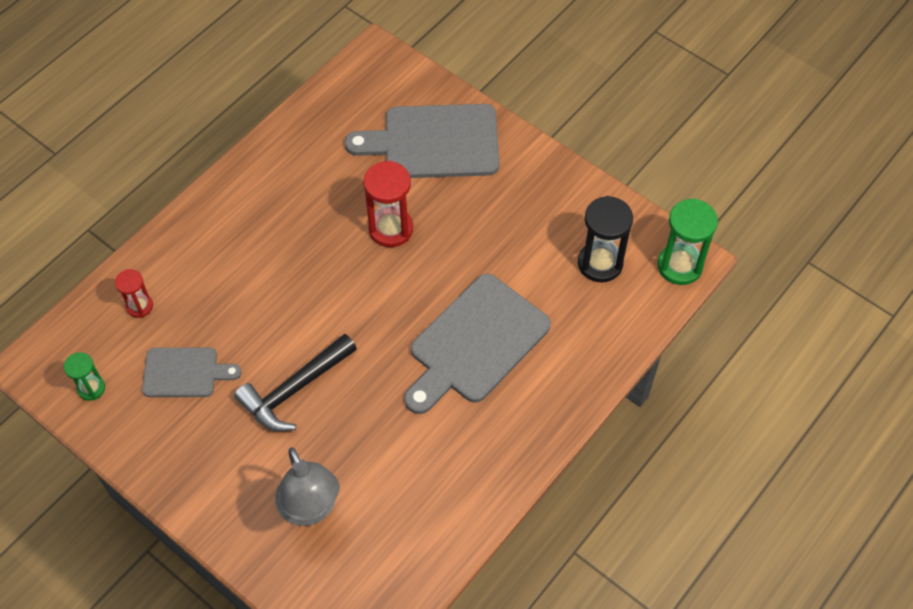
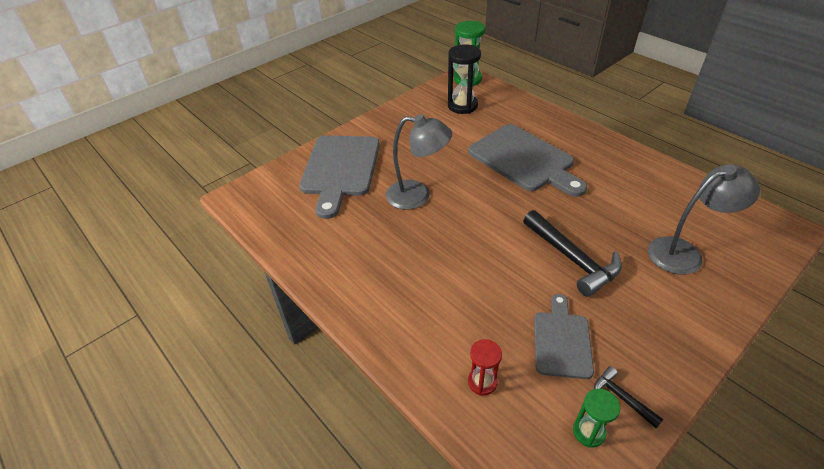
camera: 80 degrees left, 15 degrees down
(123, 418) = (621, 398): none -> black hammer
(391, 229) = (417, 196): red hourglass -> grey lamp

